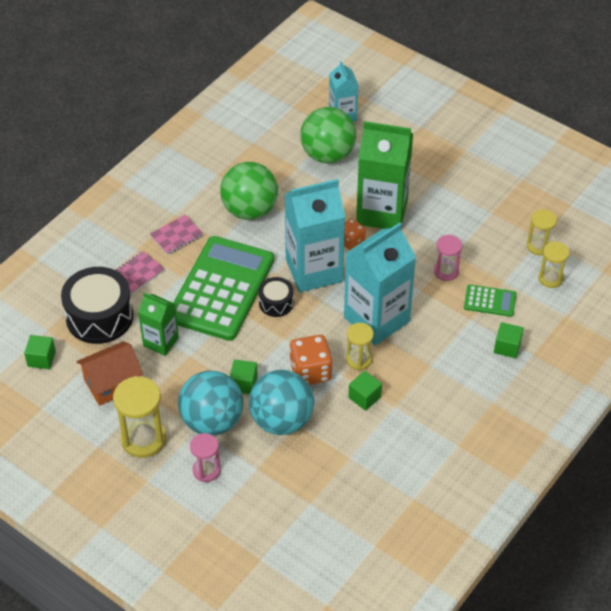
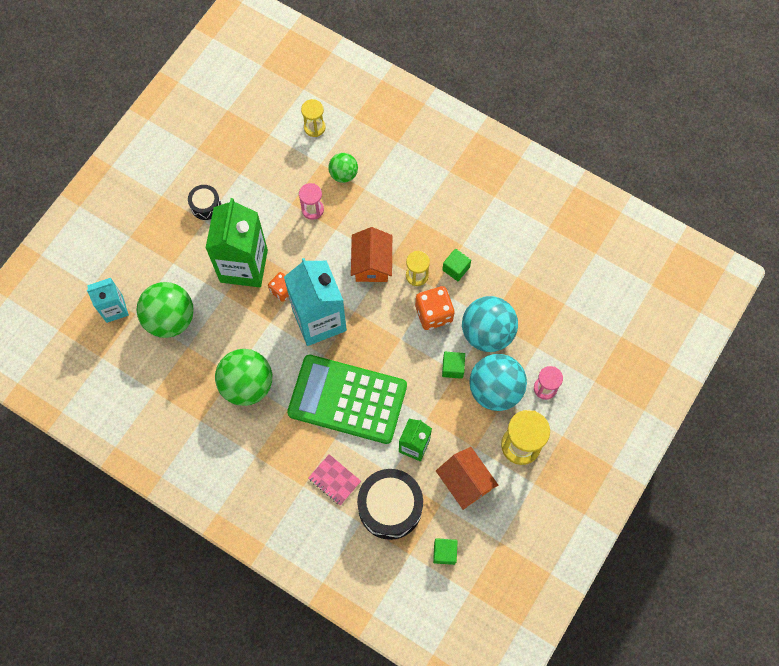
camera: 95 degrees left, 20 degrees up
(176, 236) = (284, 449): pink notebook -> none
(276, 303) = (360, 349): black drum -> black drum (206, 206)
(376, 319) = (371, 263): turquoise carton -> orange house
(490, 301) = (343, 174): green calculator -> green ball
(507, 347) = (392, 161): green cube -> none
(538, 246) = (278, 136): yellow hourglass -> none

